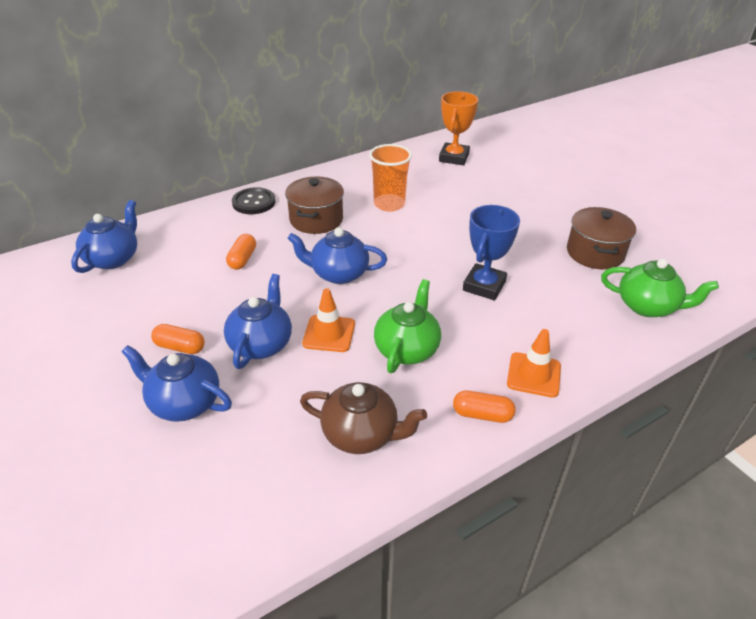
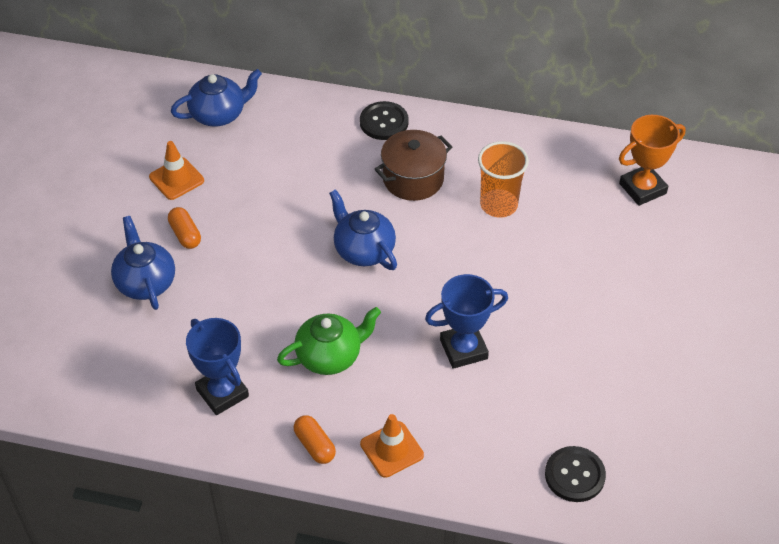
camera: 45 degrees right, 10 degrees up
(242, 259) = (308, 181): orange capsule -> none
(261, 344) = (238, 273): blue teapot -> none
(329, 334) = (292, 300): orange traffic cone -> orange traffic cone (176, 179)
(361, 434) = (222, 393): brown teapot -> blue trophy
(595, 253) = (613, 394): brown pot -> none
(647, 306) = (574, 475): green teapot -> black button

